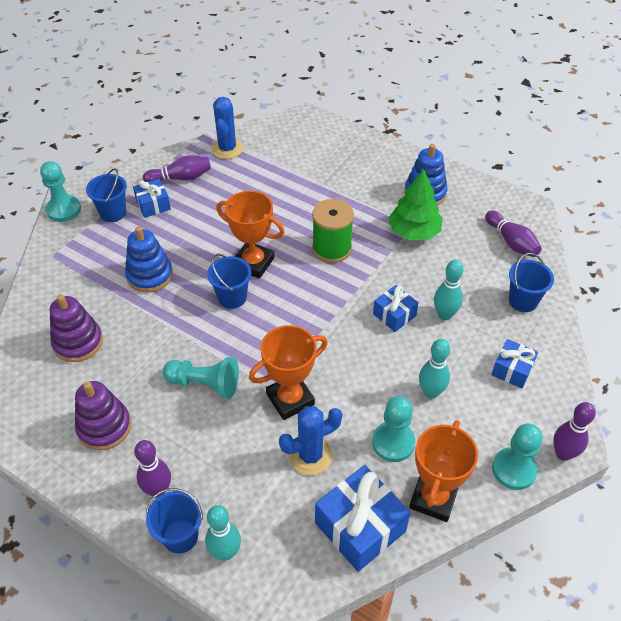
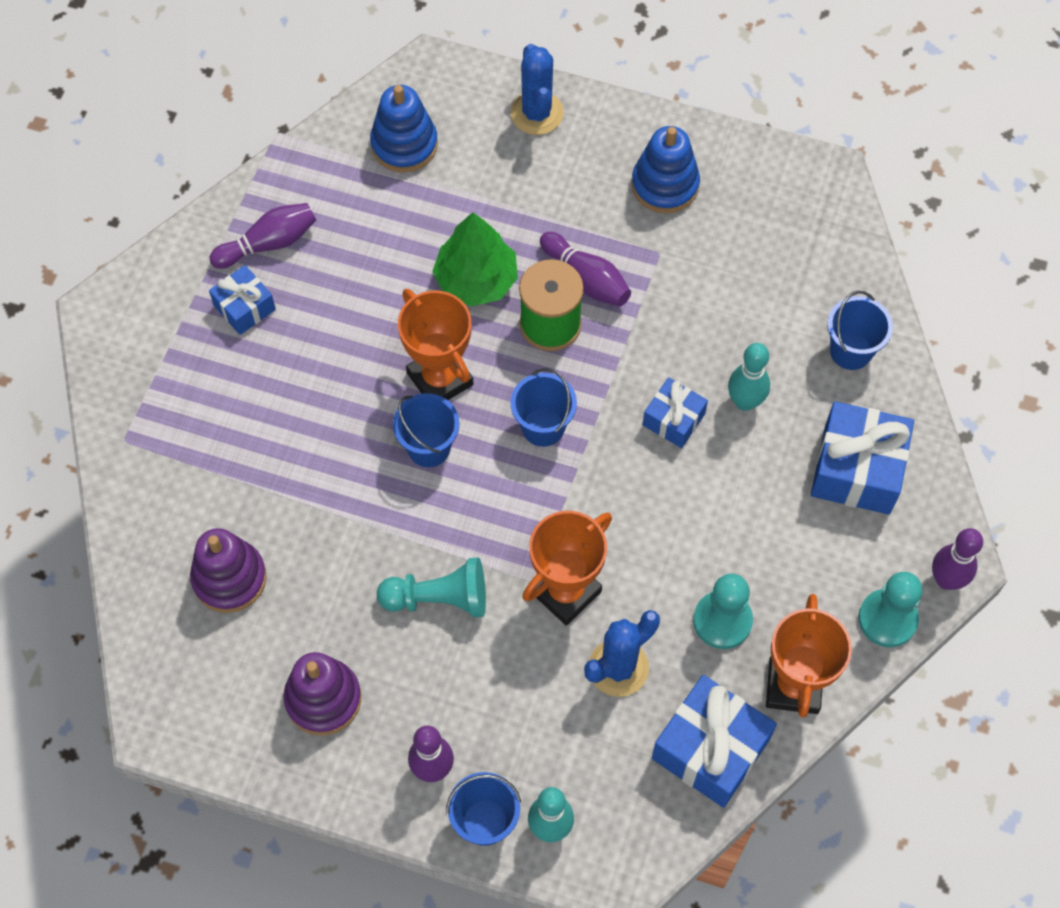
camera: 15 degrees left, 15 degrees up
(64, 210) = (104, 350): turquoise pawn -> none
(113, 213) = (186, 337): blue bucket -> blue bucket (543, 427)
(149, 275) = (290, 439): blue stacking toy -> blue stacking toy (404, 144)
(227, 149) = (323, 166): blue cactus -> blue cactus (537, 113)
(253, 263) = (440, 379): orange trophy -> orange trophy turned 45 degrees clockwise
(414, 232) = (665, 264): green tree -> green tree (476, 280)
(431, 392) = (754, 532): turquoise bowling pin -> none
(511, 242) = (814, 248): purple bowling pin -> purple bowling pin (586, 278)
(512, 370) = (857, 469): blue gift -> blue gift, size x1.73

